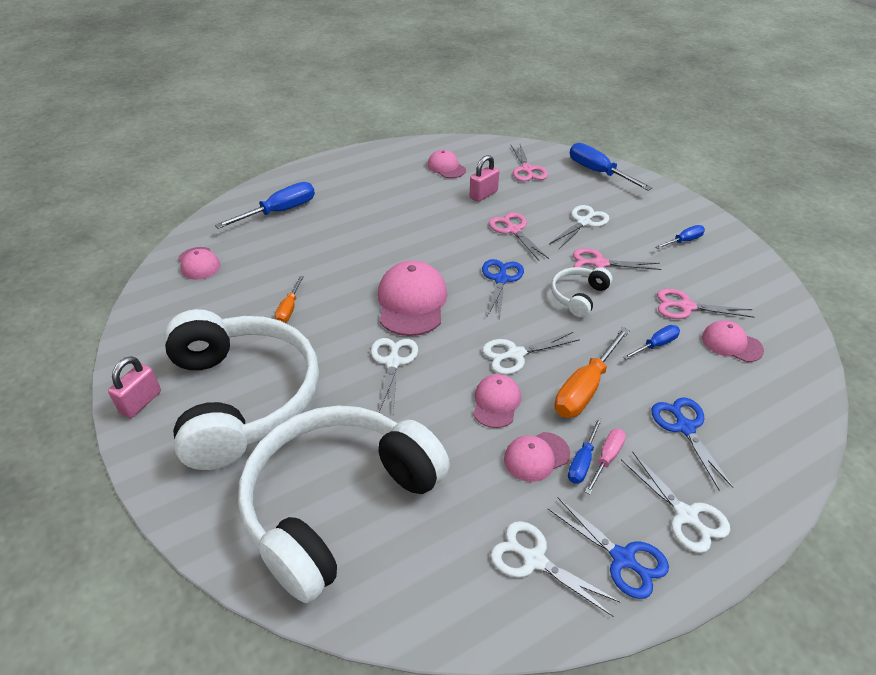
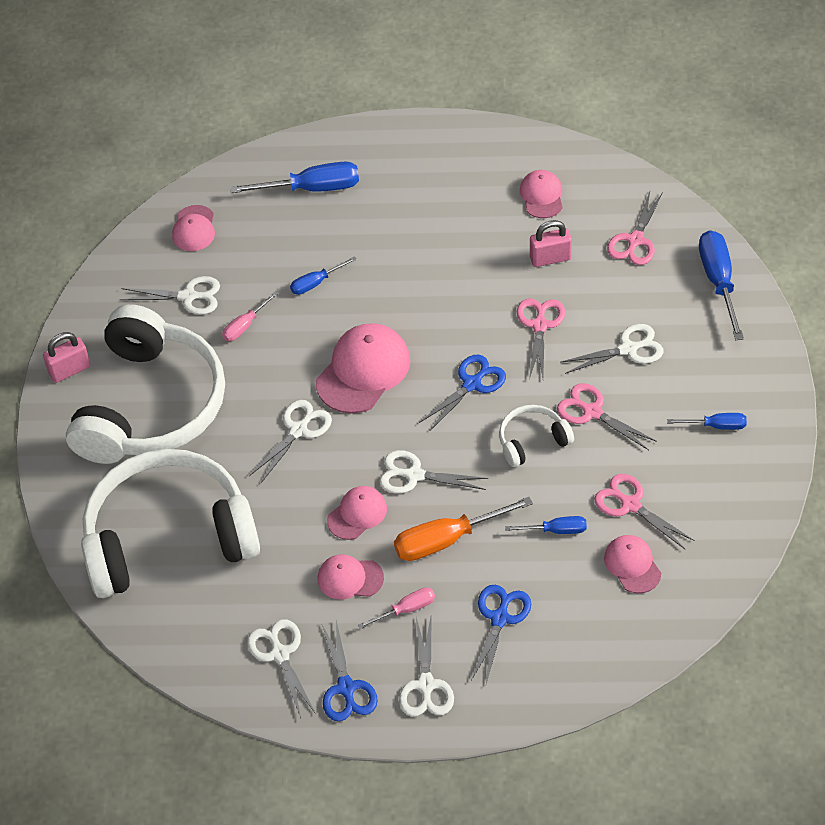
camera: 35 degrees right, 10 degrees up
(224, 307) = (188, 296): none -> white scissors
(289, 309) = (245, 326): orange screwdriver -> pink screwdriver
(582, 461) = (384, 601): blue screwdriver -> blue screwdriver (316, 283)

